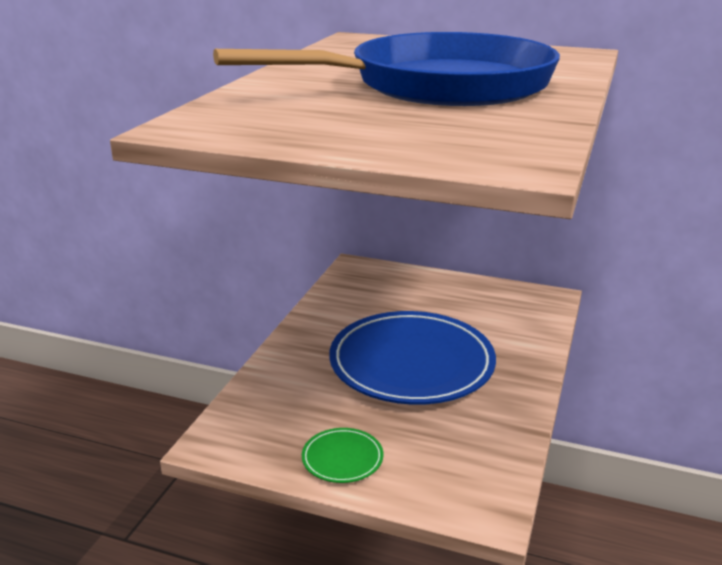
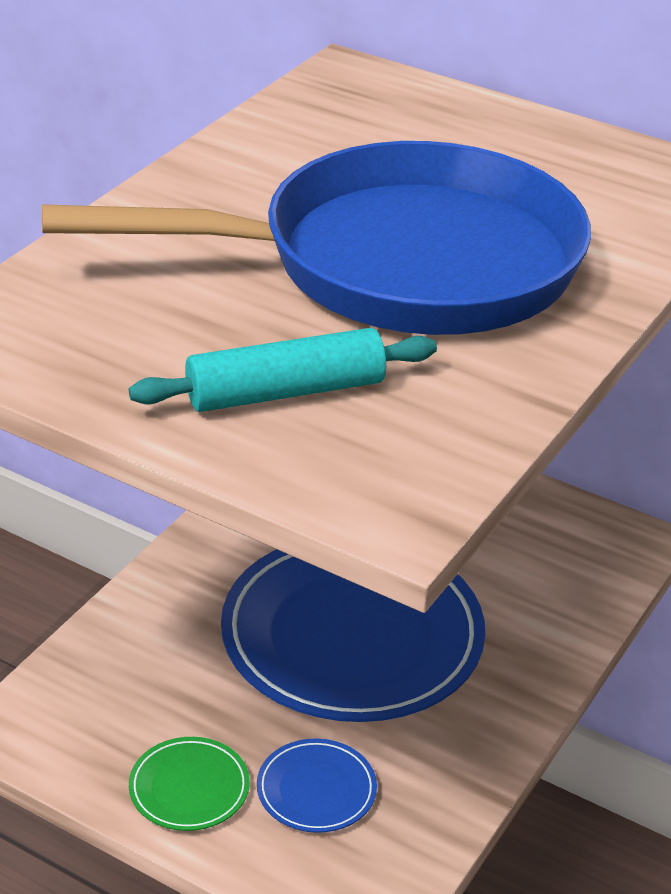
camera: 10 degrees right, 10 degrees up
(408, 131) = (285, 392): none -> turquoise rolling pin
(425, 446) = (316, 790): none -> blue plate

